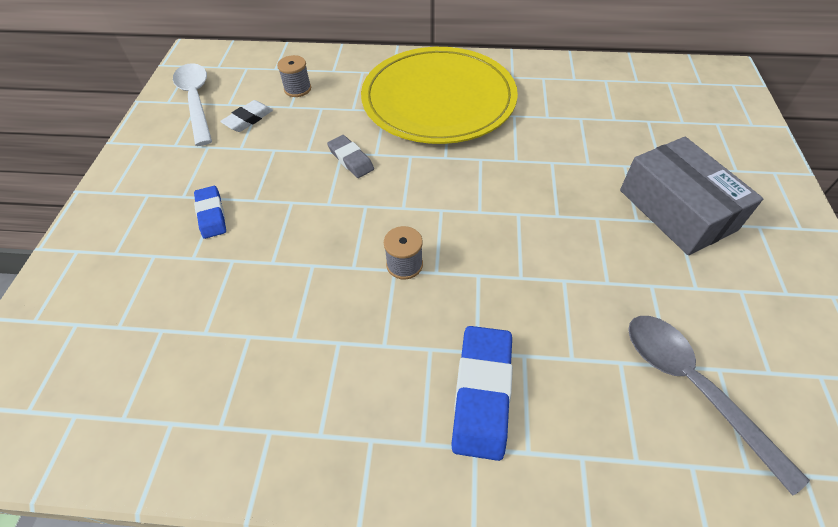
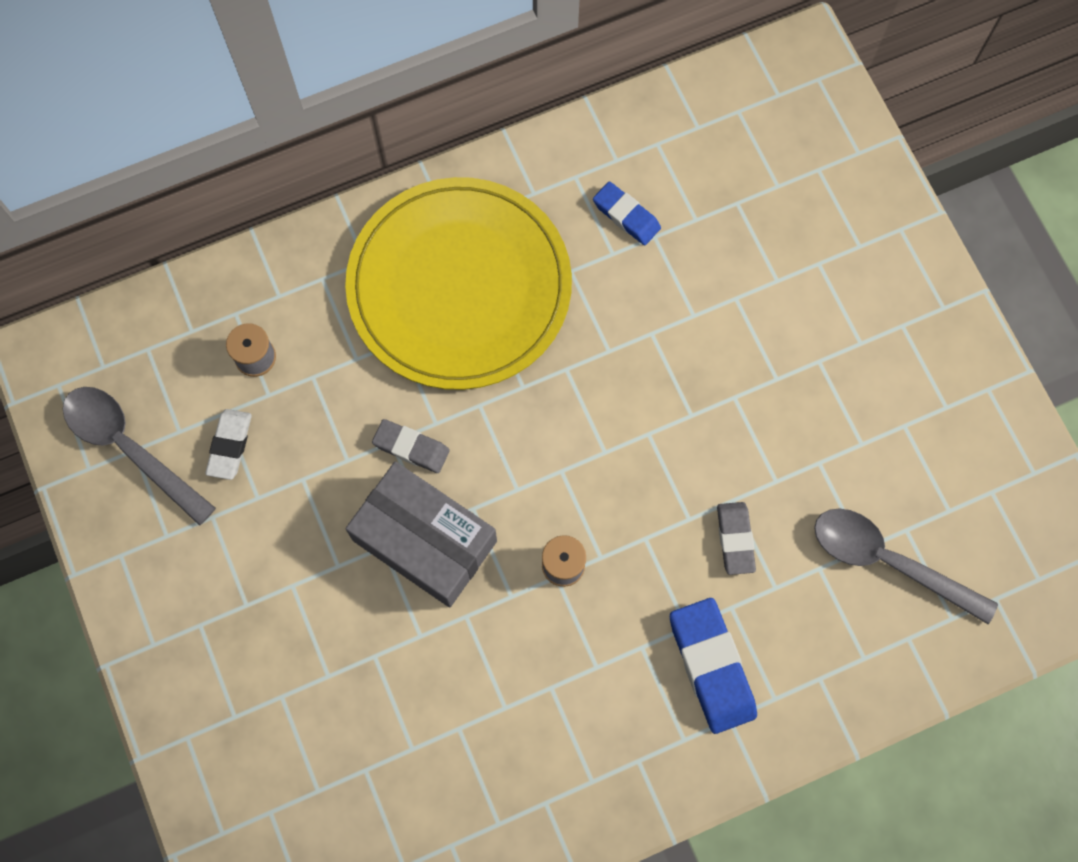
camera: 30 degrees left, 20 degrees up
(196, 101) = (130, 448): white spoon -> grey spoon
(211, 215) = (303, 612): blue eraser -> blue eraser (626, 216)
(553, 307) = (735, 539): none -> grey eraser
(676, 210) = (813, 343): grey box -> grey box (424, 540)

